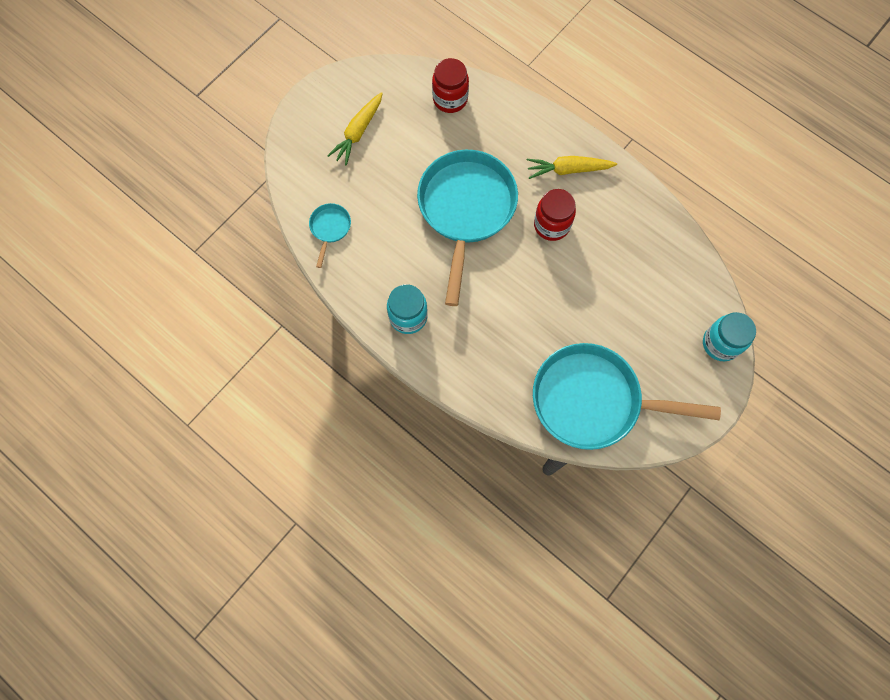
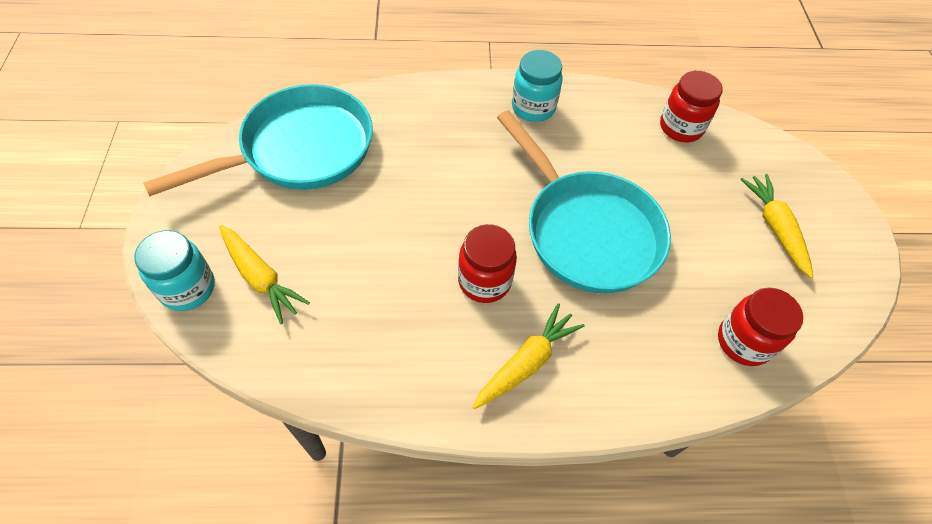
camera: 135 degrees right, 15 degrees down
(330, 228) = (681, 127): turquoise pan -> red jar
(675, 320) = (260, 277): none -> yellow carrot

